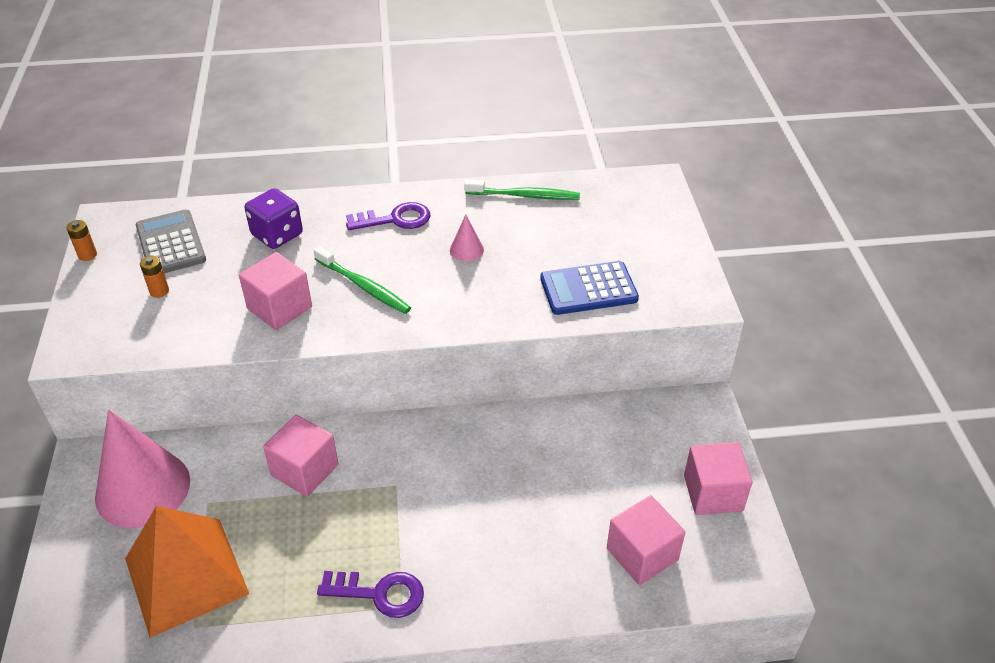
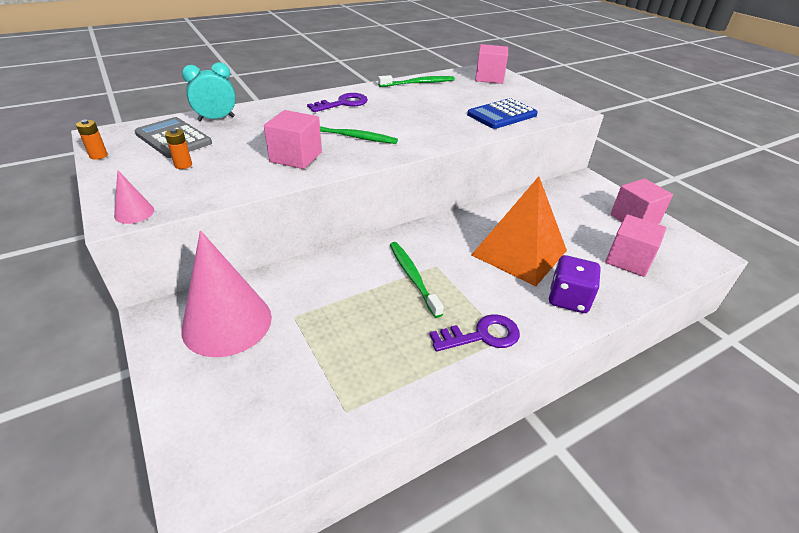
camera: 25 degrees left, 5 degrees down
(186, 576) = (311, 374): orange pyramid -> orange pyramid (519, 253)
(232, 217) = (216, 119): none -> turquoise clock
(277, 235) = (260, 122): purple dice -> purple dice (568, 299)
(305, 470) = (360, 274): pink cube -> pink cube (489, 78)
(359, 493) = (413, 277): none -> green toothbrush
(466, 250) = (406, 110): pink cone -> pink cone (134, 213)

